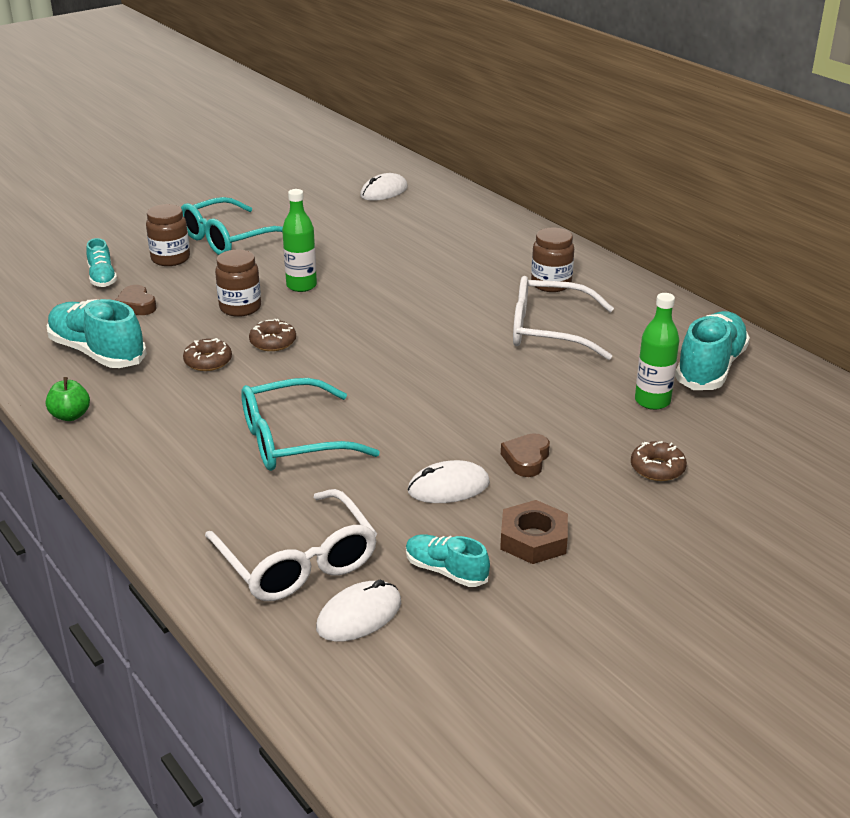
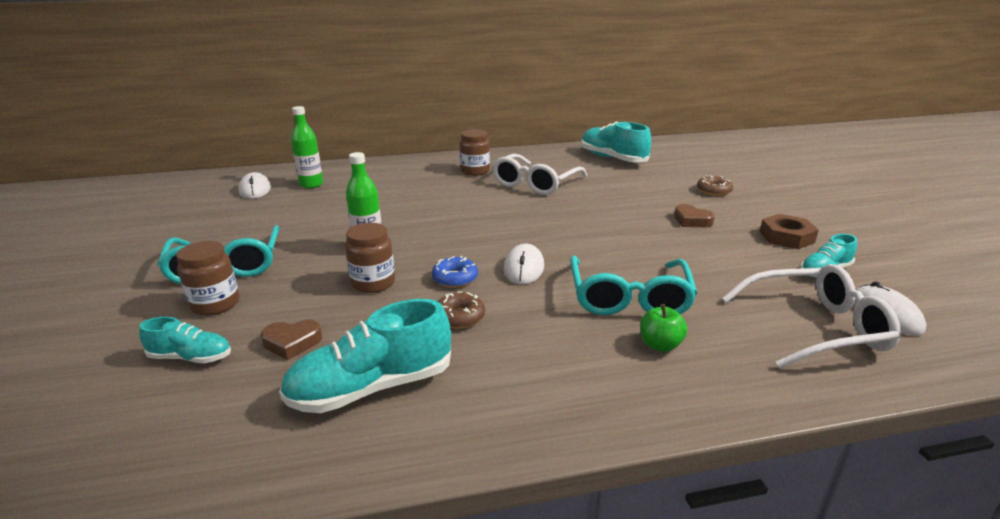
camera: 65 degrees left, 5 degrees down
(70, 415) = (503, 431): green apple -> green apple (660, 345)
(273, 342) = (455, 278): brown donut -> blue donut
(448, 487) = (719, 250): white mouse -> white mouse (524, 268)
(652, 401) = (640, 177): green bottle -> green bottle (311, 185)

